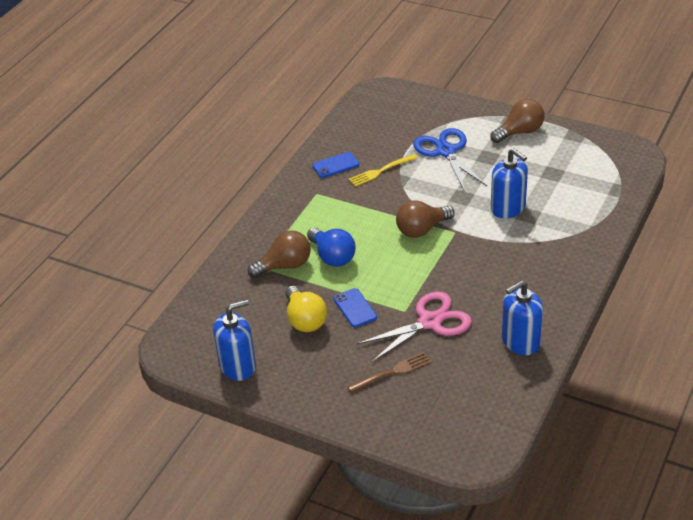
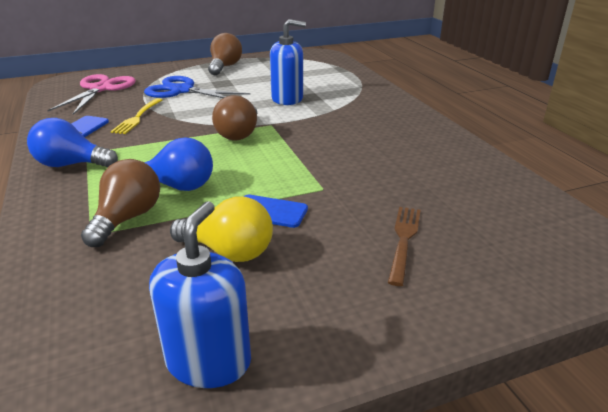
camera: 50 degrees left, 10 degrees down
(298, 201) = (71, 164): none -> blue light bulb
(430, 322) = (360, 184): pink scissors -> pink scissors (101, 89)
(520, 341) = (452, 159): blue soap dispenser -> none

